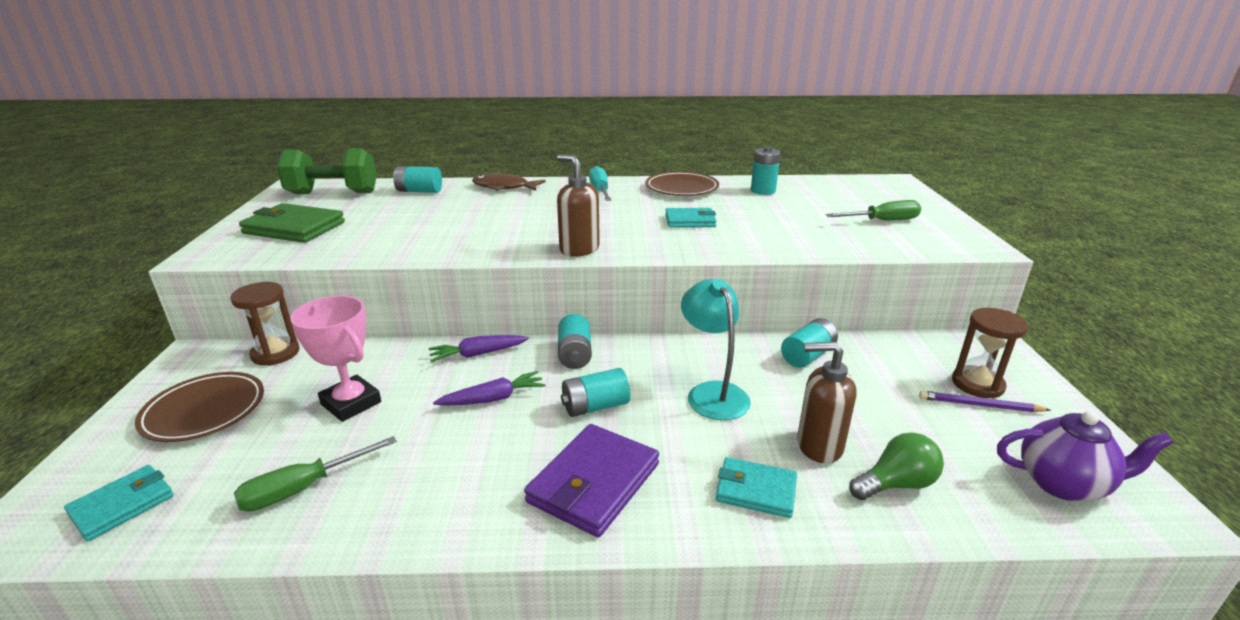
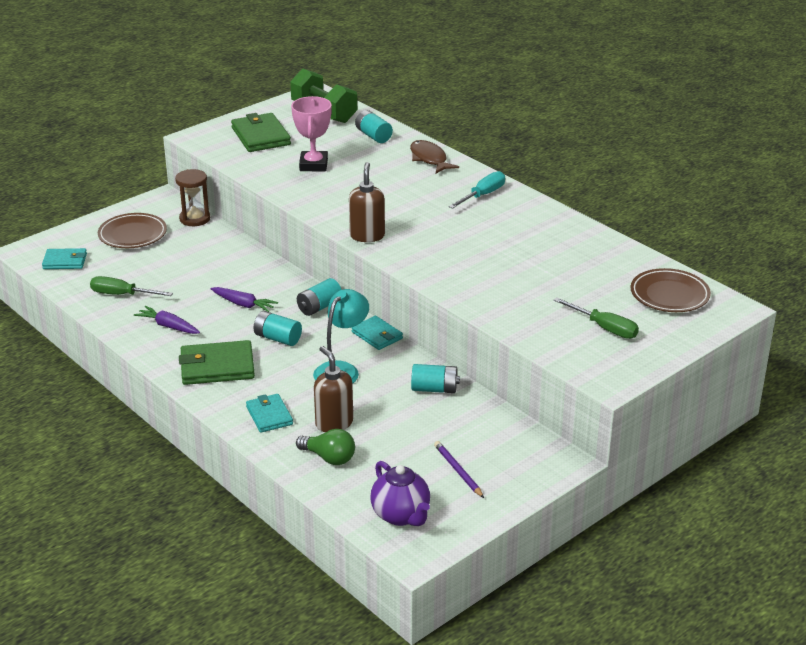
camera: 50 degrees right, 5 degrees up
(351, 403) = (187, 267): pink trophy -> pink trophy (313, 165)
(478, 354) = (276, 276): purple carrot -> purple carrot (168, 326)
(594, 483) = (217, 367): purple wallet -> green wallet
(681, 188) = (542, 223): brown plate -> brown plate (669, 295)
(690, 221) = (477, 253): turquoise wallet -> turquoise wallet (377, 335)
(763, 191) = (595, 257): turquoise battery -> none
(977, 384) = (487, 465): brown hourglass -> none

